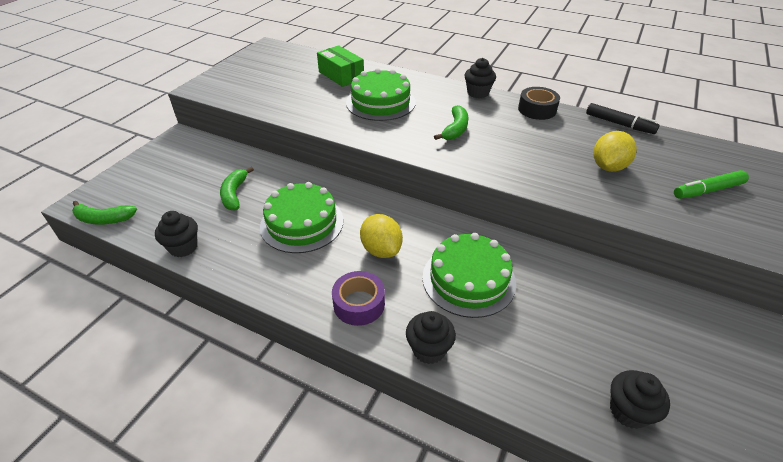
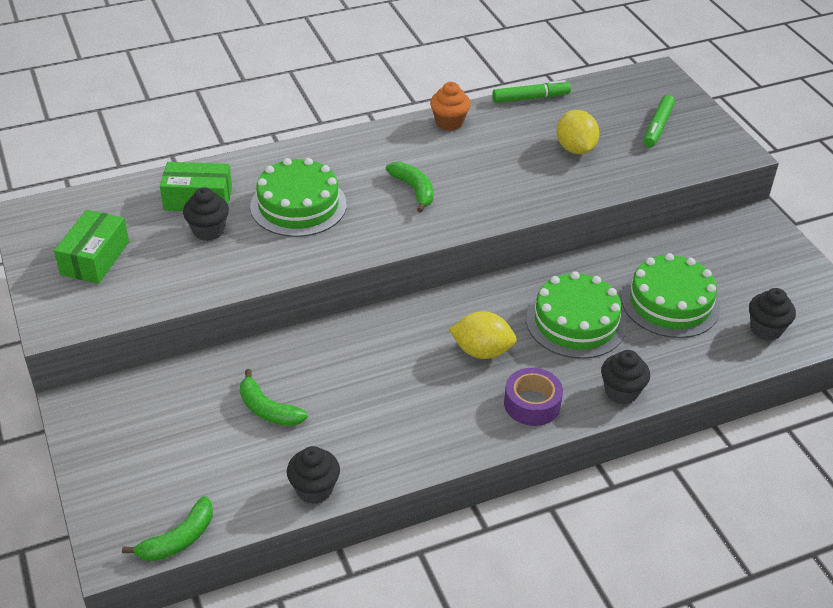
camera: 50 degrees left, 0 degrees up
(258, 74) = (95, 258): none -> green box
(302, 223) = (381, 383): green cake -> green cake (670, 303)
(478, 93) = (372, 135): black cupcake -> black cupcake (208, 231)
(537, 109) = (449, 123): black tape -> orange cupcake
(619, 124) = (530, 98): black marker -> green marker

